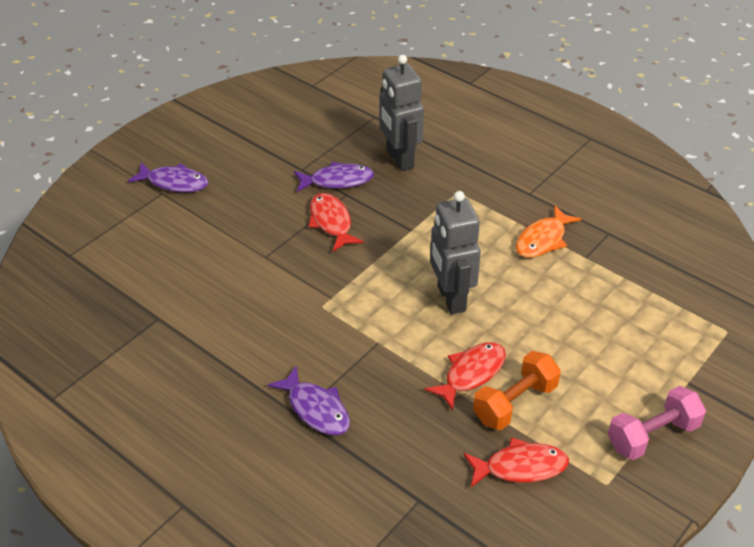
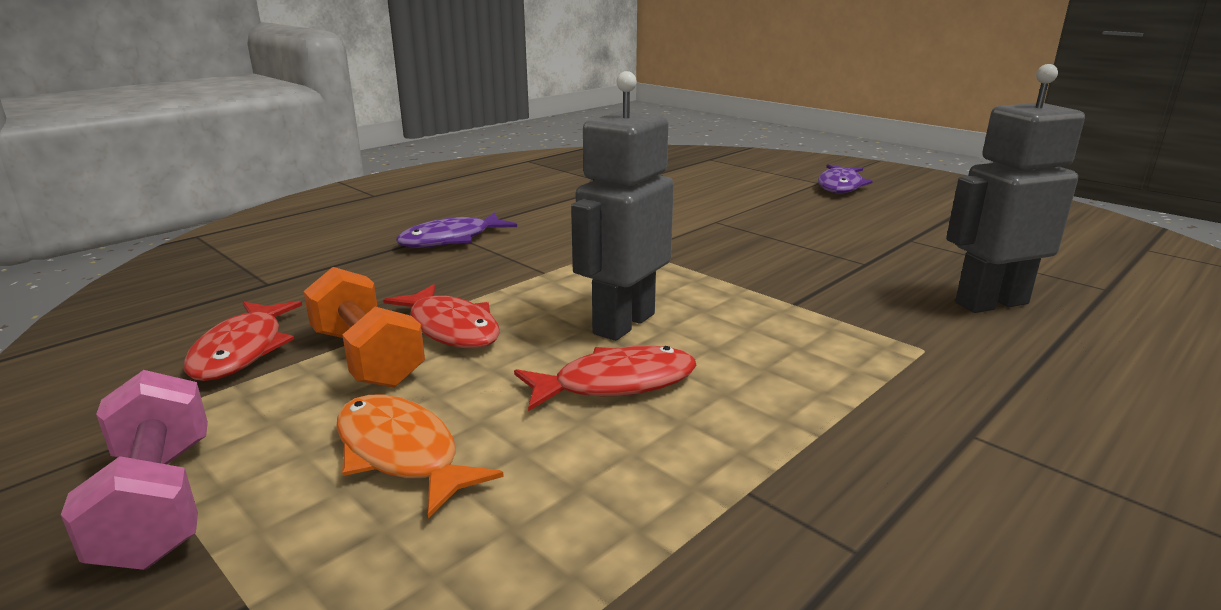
camera: 95 degrees right, 20 degrees down
(331, 222) = (794, 253): red fish -> red fish (616, 383)
(337, 181) = (896, 259): purple fish -> none
(450, 298) = (623, 323): grey robot -> grey robot turned 45 degrees counterclockwise
(543, 240) = (800, 434): orange fish -> orange fish (401, 454)

